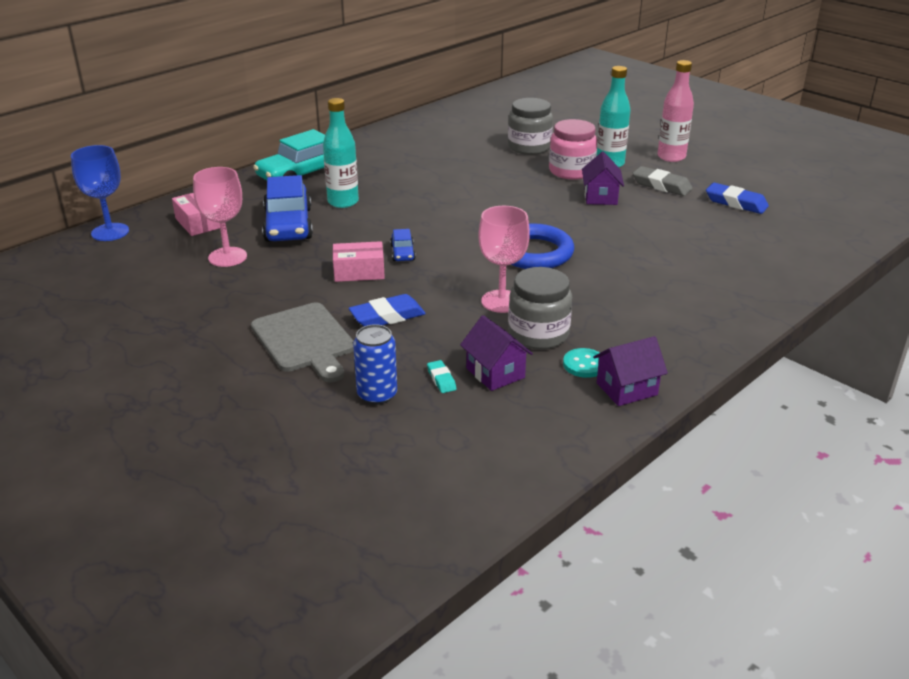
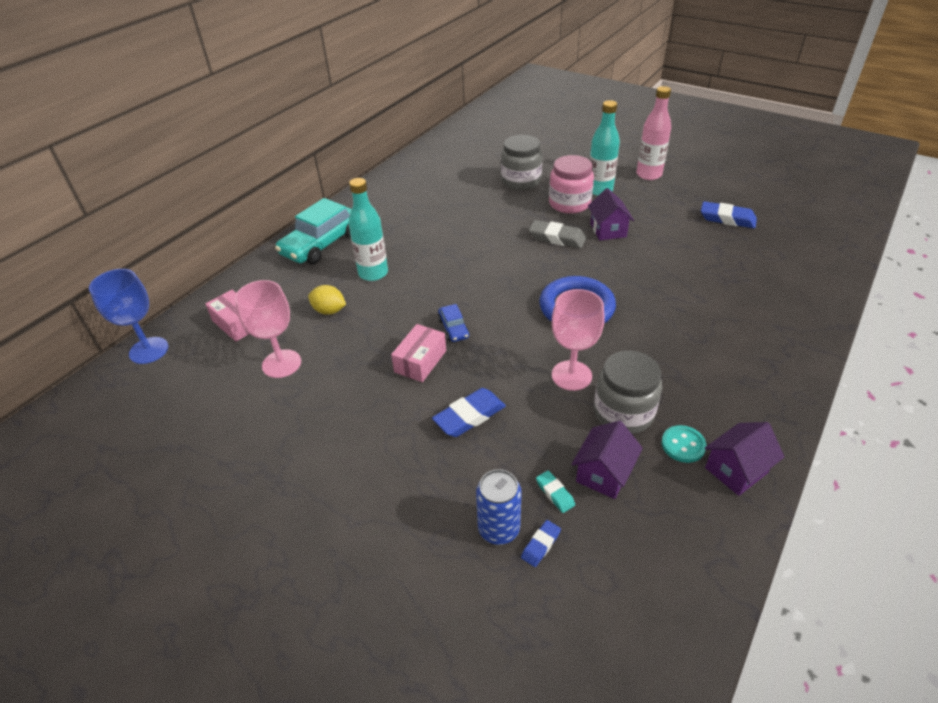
camera: 10 degrees left, 10 degrees up
(288, 225) = (329, 311): blue car -> yellow lemon
(304, 340) = (398, 465): grey cutting board -> none
(359, 272) = (420, 361): pink box -> pink box turned 45 degrees counterclockwise
(410, 411) = (540, 545): none -> blue eraser
(495, 373) = (604, 473): purple house -> purple house turned 75 degrees clockwise
(661, 185) = (655, 209): grey eraser -> grey eraser (557, 238)

